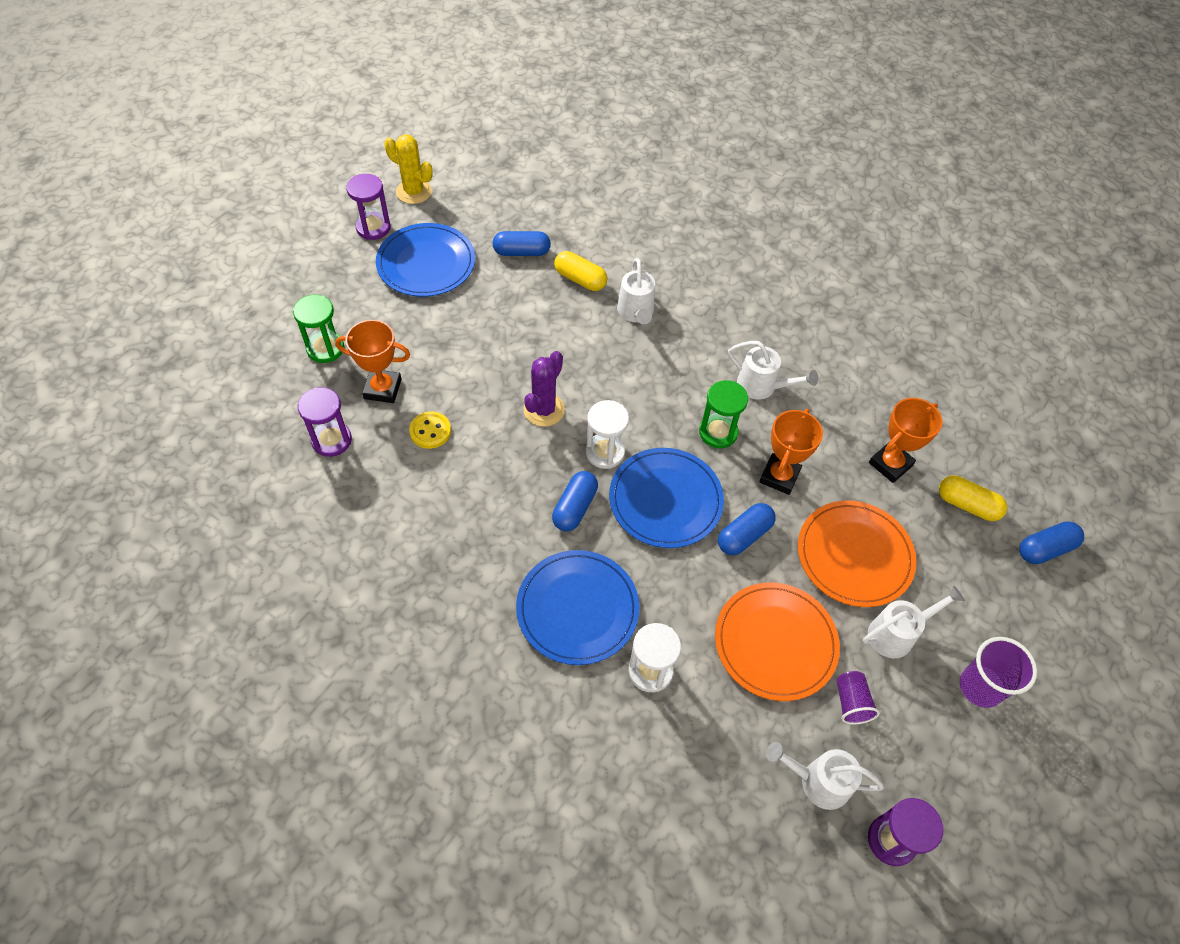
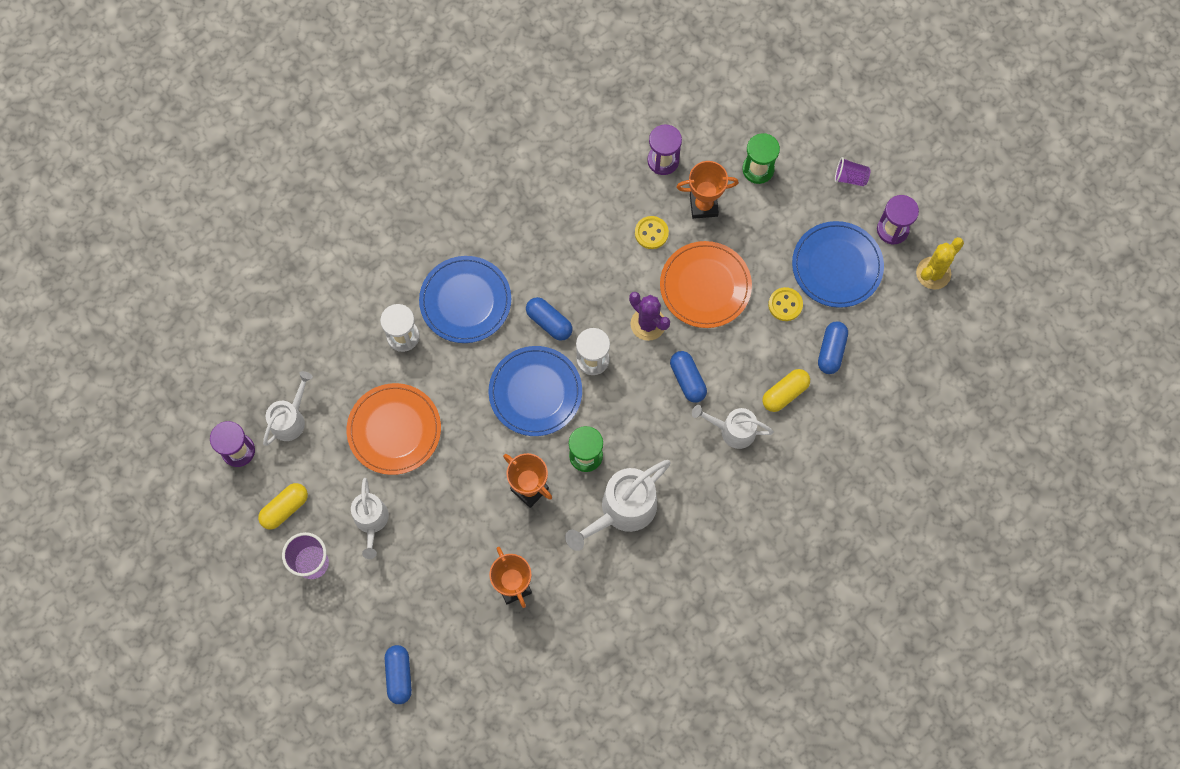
camera: 110 degrees right, 15 degrees up
(382, 389) = (703, 205): orange trophy -> orange trophy turned 60 degrees clockwise
(482, 296) = (785, 305): none -> yellow button
(744, 535) = (486, 440): blue capsule -> blue capsule (687, 380)
(762, 386) = (621, 511): white watering can -> white watering can, size x1.58
(851, 702) = (334, 465): purple cup -> purple cup (850, 177)
(854, 555) = (442, 518): orange plate -> orange plate (705, 286)
(967, 505) = (457, 632): yellow capsule -> yellow capsule (285, 508)

